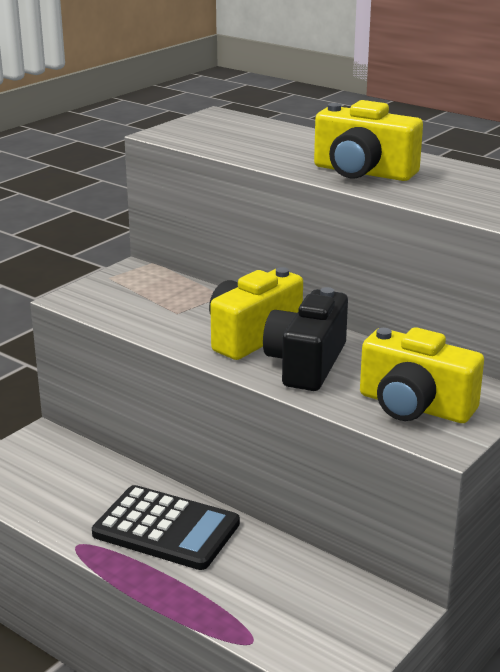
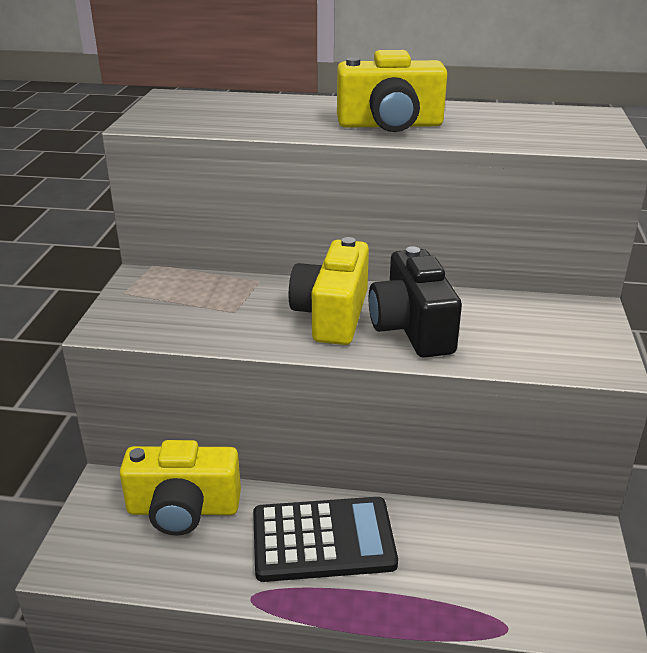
camera: 30 degrees left, 5 degrees up
(414, 406) = (546, 341): yellow camera -> yellow camera (183, 509)

